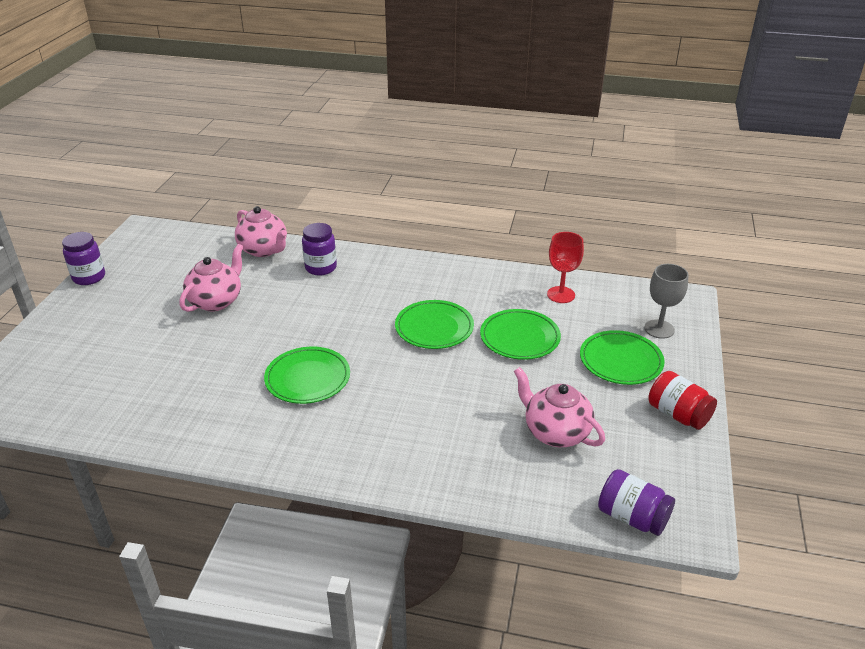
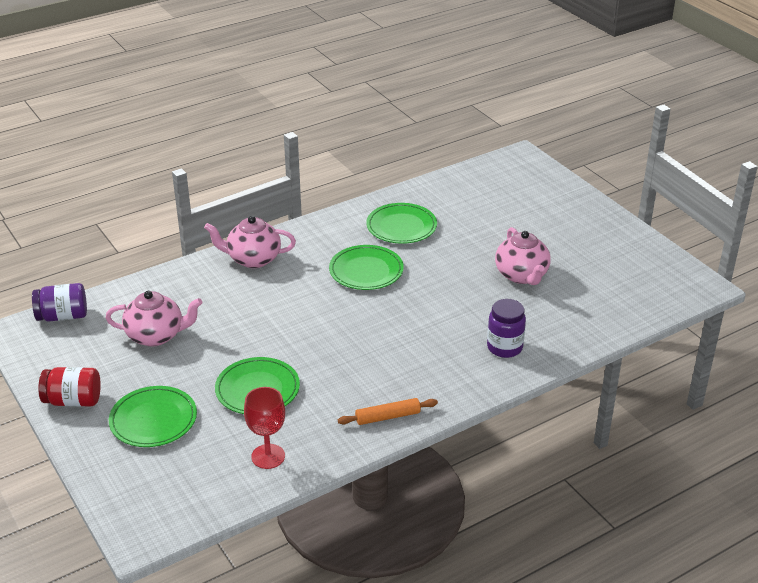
camera: 135 degrees right, 0 degrees up
(89, 277) = (638, 236): purple jar -> none
(264, 250) = (578, 332): pink teapot -> pink teapot (253, 259)
(434, 328) = (335, 355): green plate -> green plate (401, 227)
(456, 274) = (388, 417): none -> orange rolling pin
(659, 329) = (143, 475): grey goblet -> none

